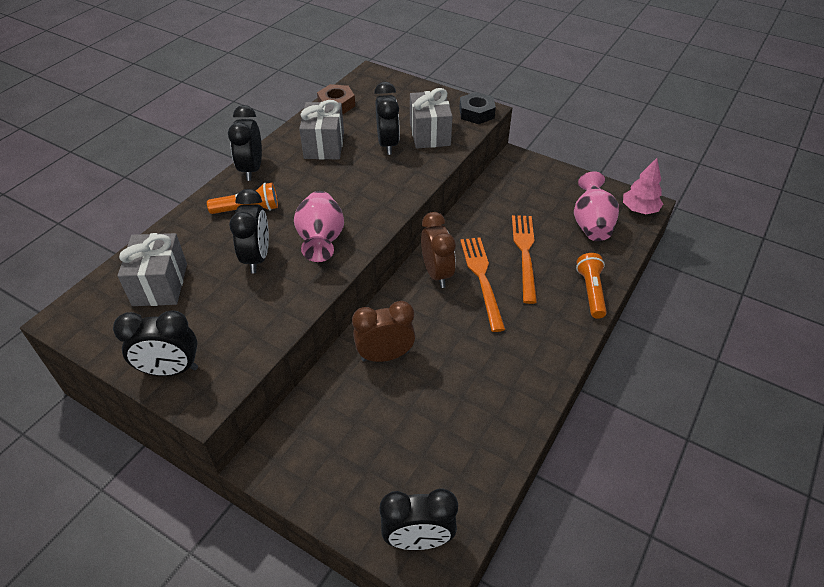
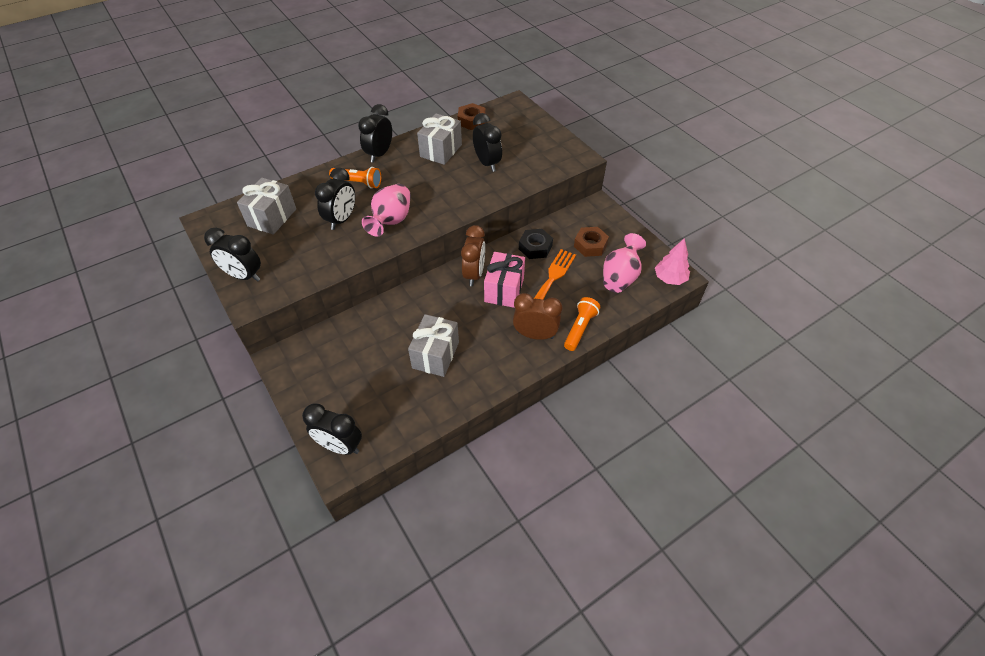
camera: 25 degrees right, 5 degrees up
(385, 356) = (399, 319): brown clock -> brown clock (535, 335)
(388, 144) = (487, 163): black clock -> black clock turned 45 degrees counterclockwise
(429, 134) = (524, 164): grey gift -> grey gift (435, 355)
(476, 113) = (573, 157): black nut -> black nut (535, 247)
(482, 279) = (504, 290): orange fork -> pink gift
(538, 202) = (590, 245): none -> brown nut

